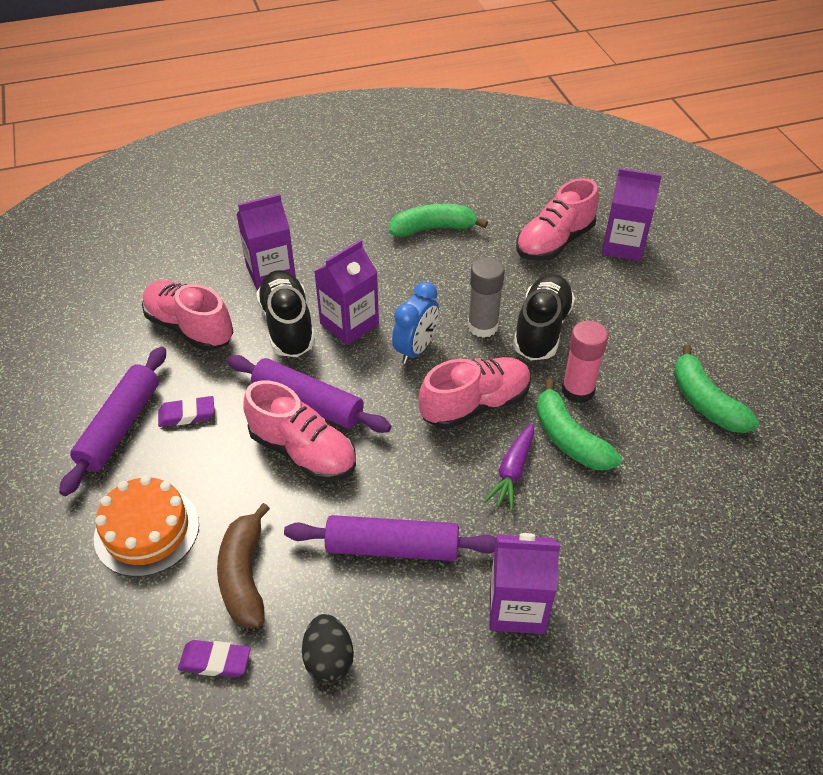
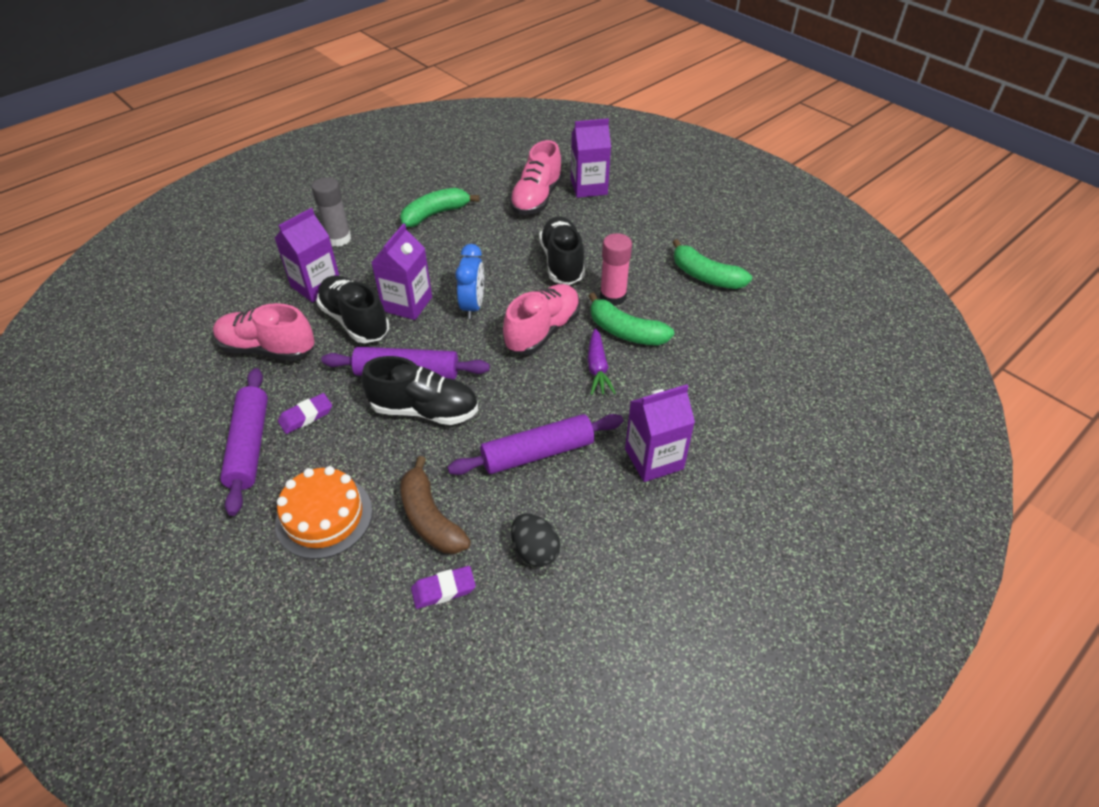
camera: 25 degrees left, 0 degrees up
(303, 451) = (424, 410): pink shoe -> black shoe
(482, 326) = (516, 274): grey glue stick -> grey glue stick (338, 239)

